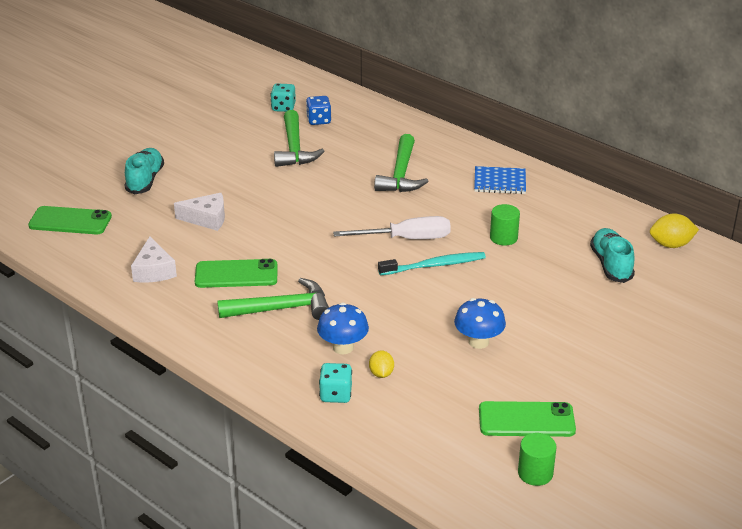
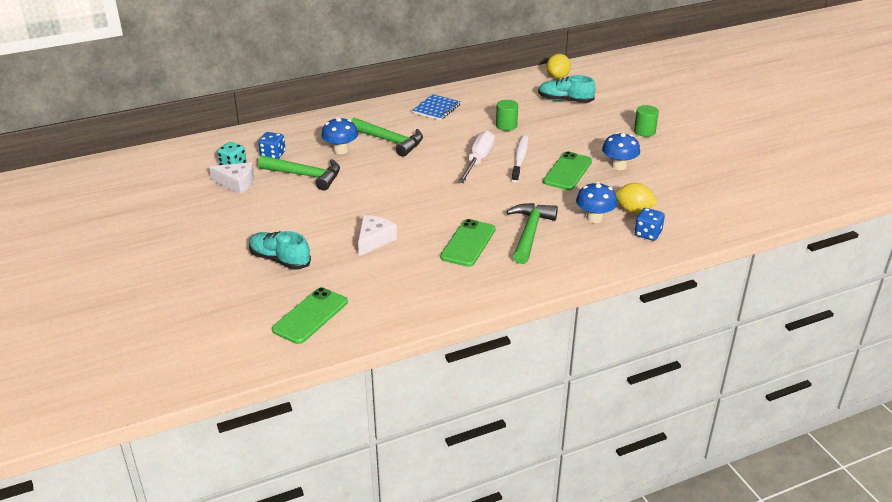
camera: 65 degrees left, 0 degrees up
(154, 270) = (431, 283): white cheese -> white cheese (236, 183)
(336, 394) = (648, 234): turquoise dice -> blue dice
(358, 152) = (341, 150): none -> blue mushroom
(381, 373) = (633, 210): yellow lemon -> yellow lemon, size x1.55
(434, 265) = (520, 159): turquoise toothbrush -> white toothbrush
(526, 420) = (708, 171): green phone -> green phone (567, 171)
(535, 473) = (760, 183): green cylinder -> green cylinder (644, 131)

